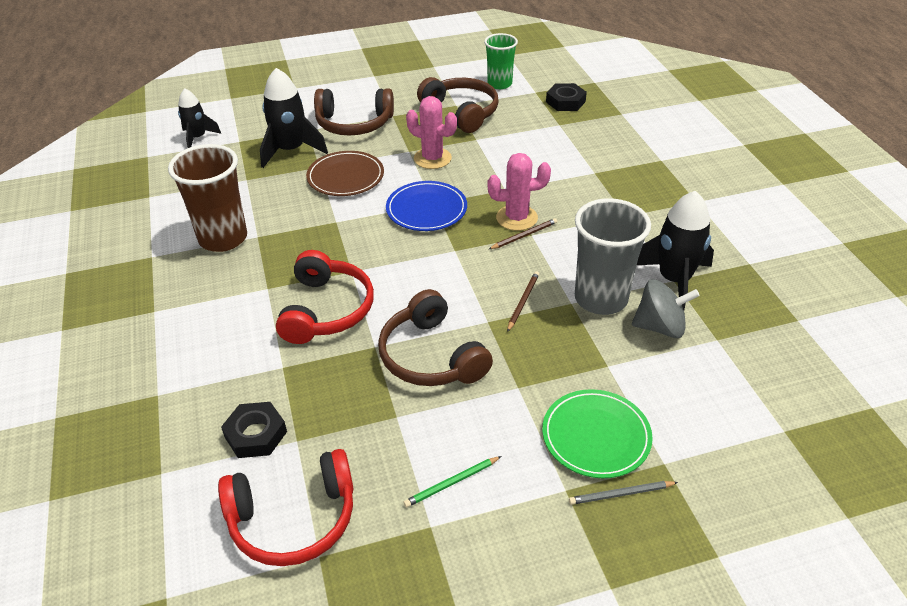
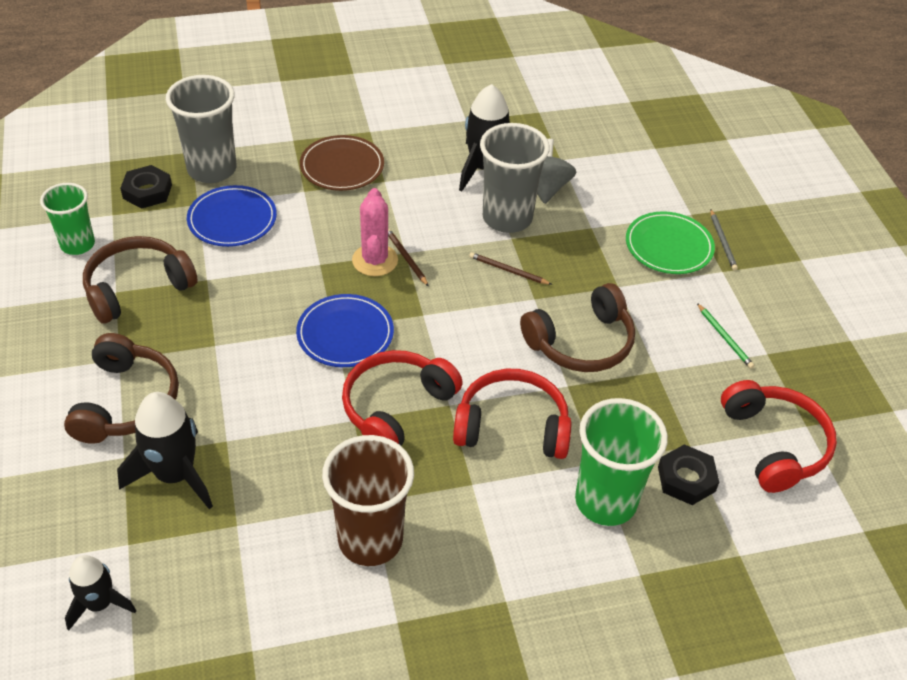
camera: 90 degrees left, 5 degrees up
(238, 372) = (605, 501): none -> green cup
(345, 177) = (259, 411): brown plate -> brown plate (342, 166)
(348, 242) = (396, 407): none -> red headphones
(432, 158) = (239, 322): pink cactus -> none
(546, 142) = (232, 219): none -> blue plate
(603, 125) = (212, 169): none -> grey cup

